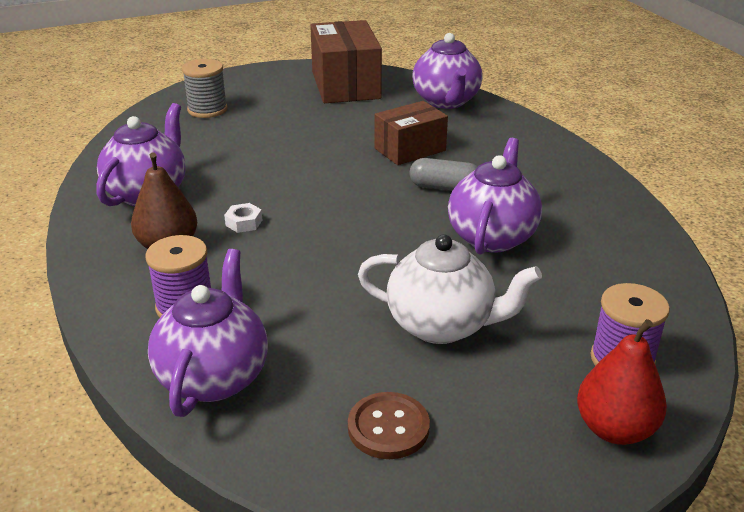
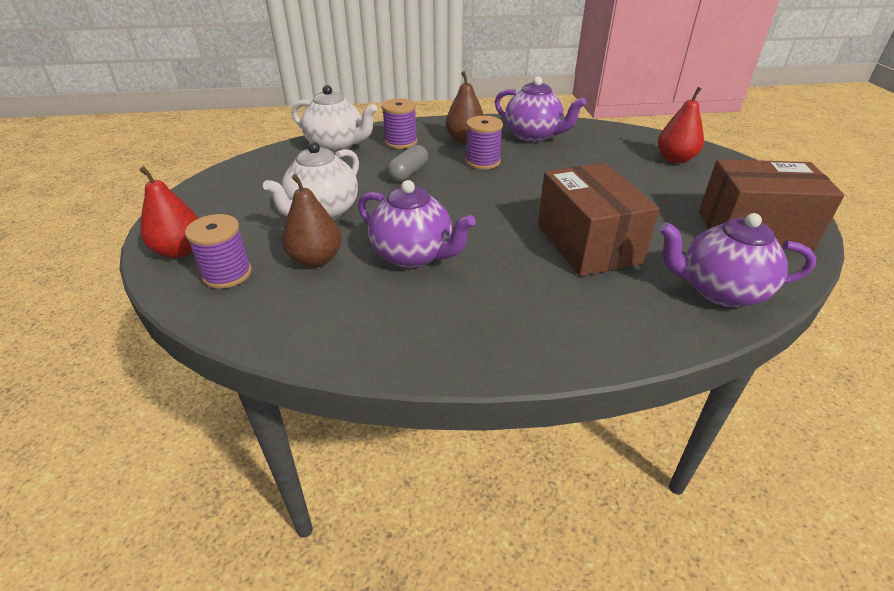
camera: 105 degrees right, 5 degrees up
(207, 110) = (675, 159): grey spool -> red pear
(214, 376) = (337, 146): purple teapot -> white teapot
(244, 223) = (482, 162): white nut -> purple spool
(388, 427) = (258, 183): brown button -> none
(410, 149) = (587, 243): brown box -> brown box, size x1.56
(445, 187) = (505, 248): grey capsule -> grey capsule (408, 173)
(545, 299) = (315, 260): none -> brown pear

